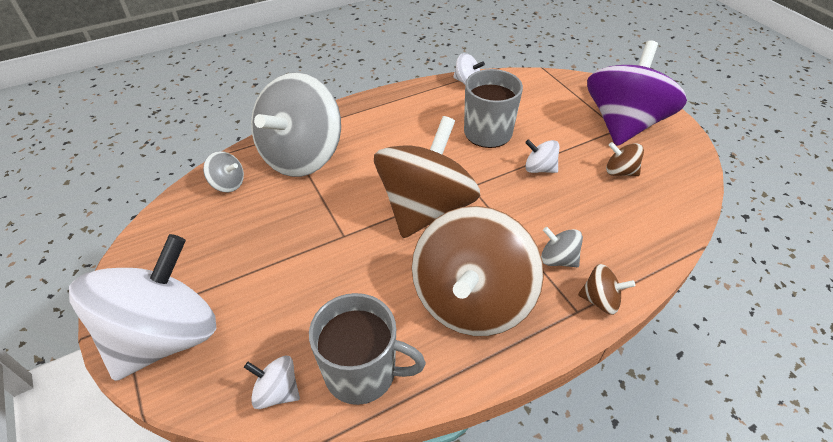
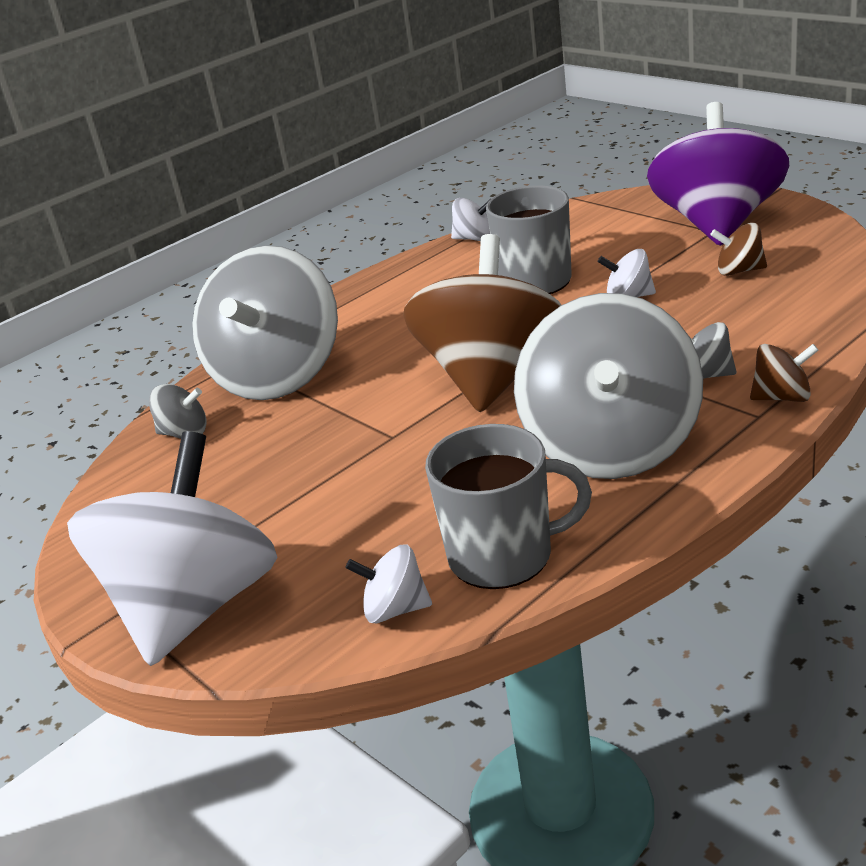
camera: 10 degrees left, 15 degrees down
(471, 300) = (611, 446): brown spinning top -> grey spinning top

